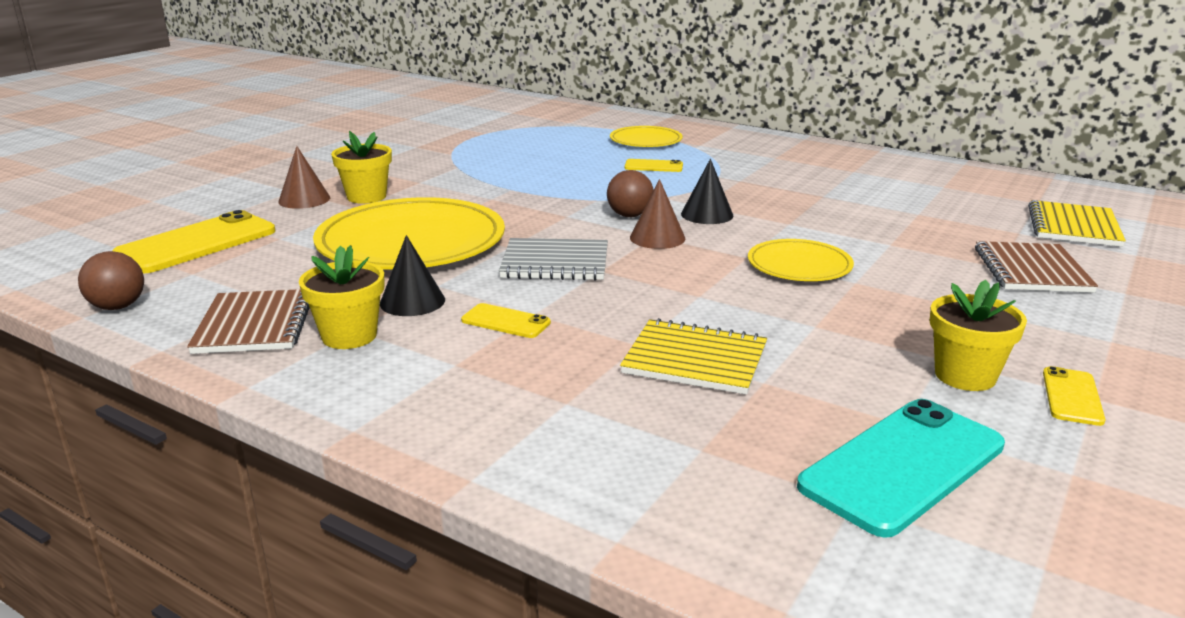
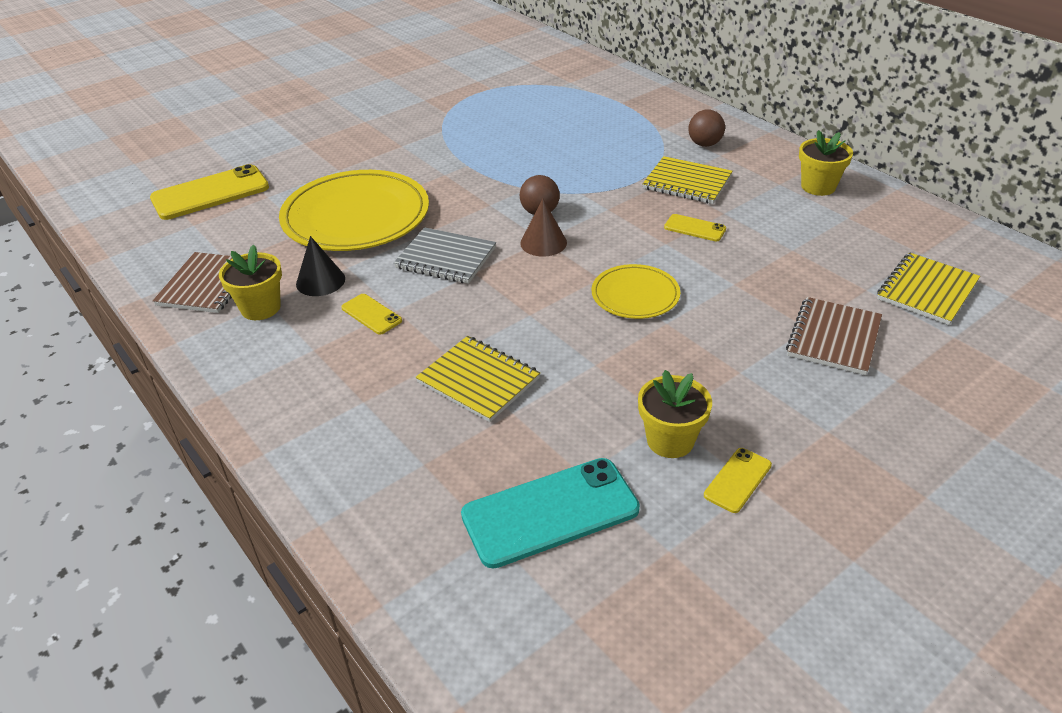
camera: 20 degrees right, 15 degrees up
(118, 307) = (133, 251): brown ball -> brown ball (704, 144)
(304, 199) = (306, 155): brown cone -> none
(366, 197) = (352, 158): yellow flower pot -> yellow flower pot (818, 186)
(645, 140) = (620, 116): yellow plate -> none
(653, 166) = (603, 152): yellow phone -> yellow phone (695, 228)
(707, 214) = (604, 221): black cone -> none
(763, 179) = (687, 182): none -> yellow notebook

